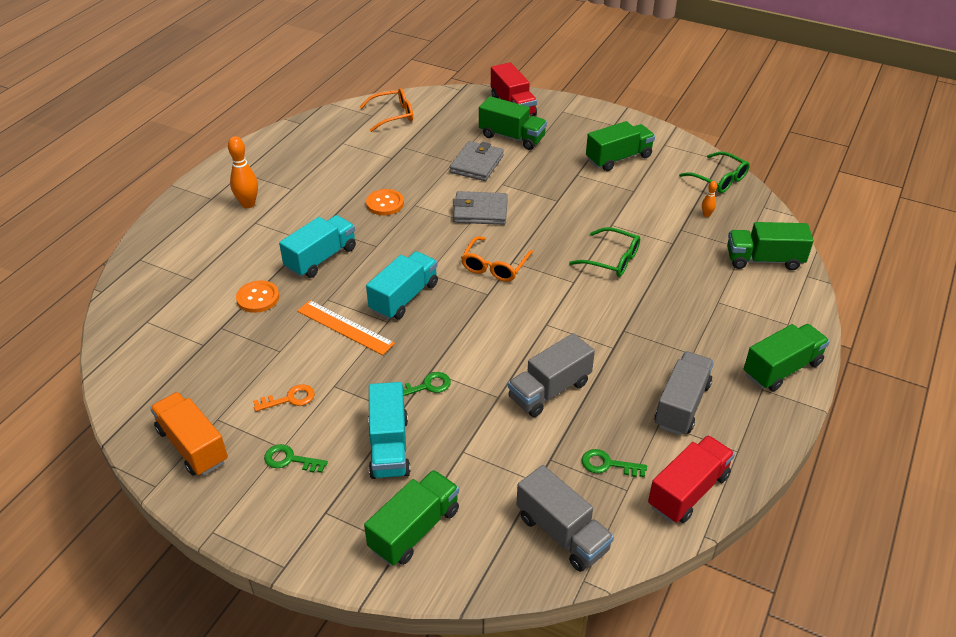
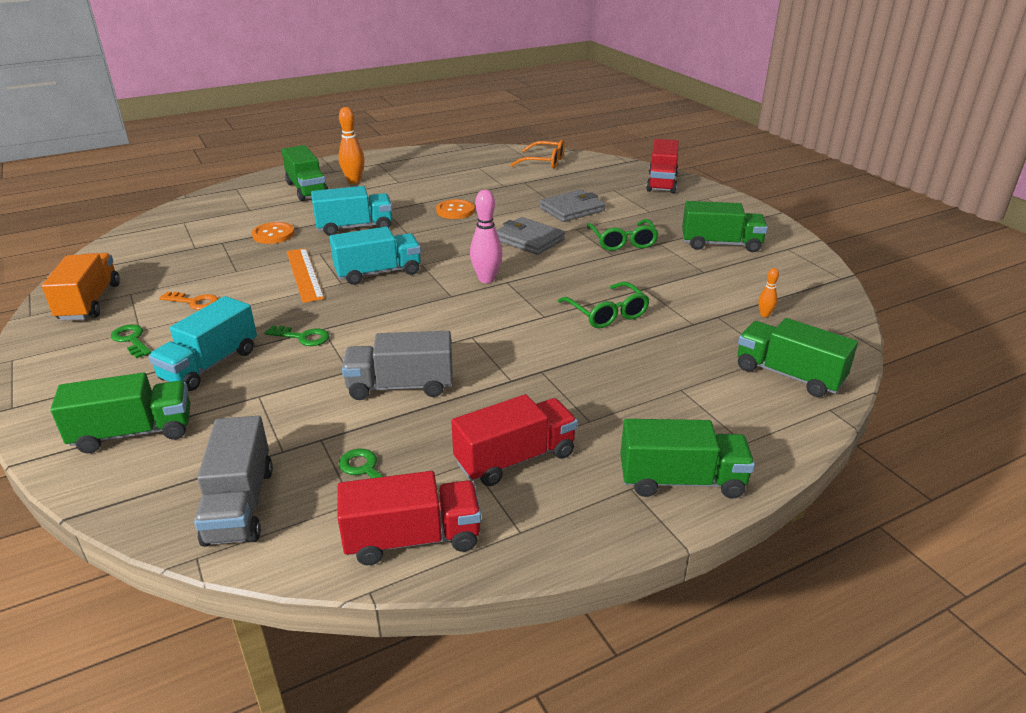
camera: 35 degrees right, 10 degrees down
(495, 266) = (486, 279): orange glasses -> pink bowling pin
(512, 137) = (631, 201): green truck -> green truck (307, 189)
(682, 405) = (515, 459): grey truck -> red truck
(718, 179) = (818, 292): green glasses -> green glasses (622, 241)

